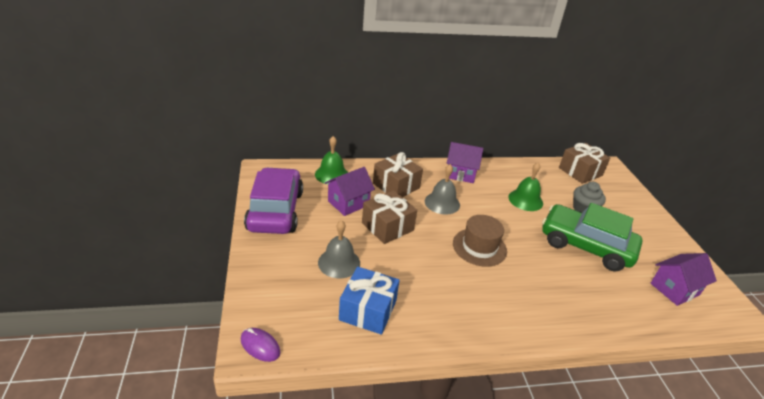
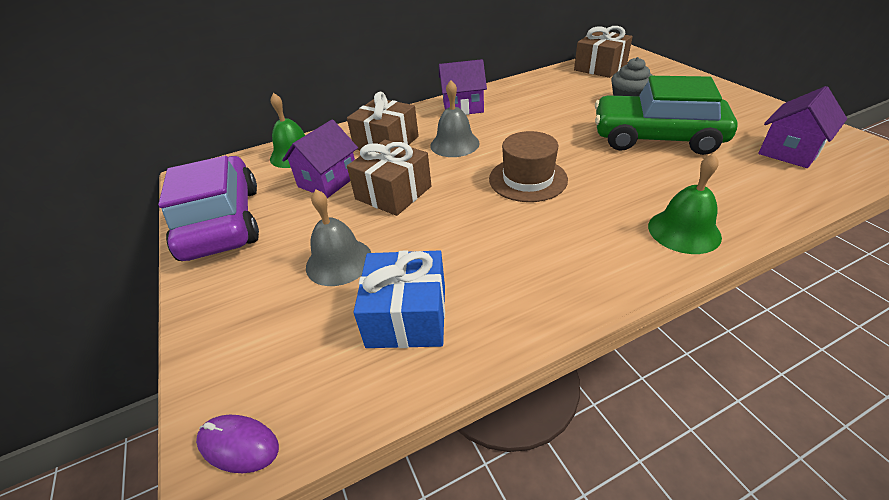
camera: 10 degrees left, 5 degrees up
(525, 200) = (555, 111): green bell -> green bell (684, 231)

